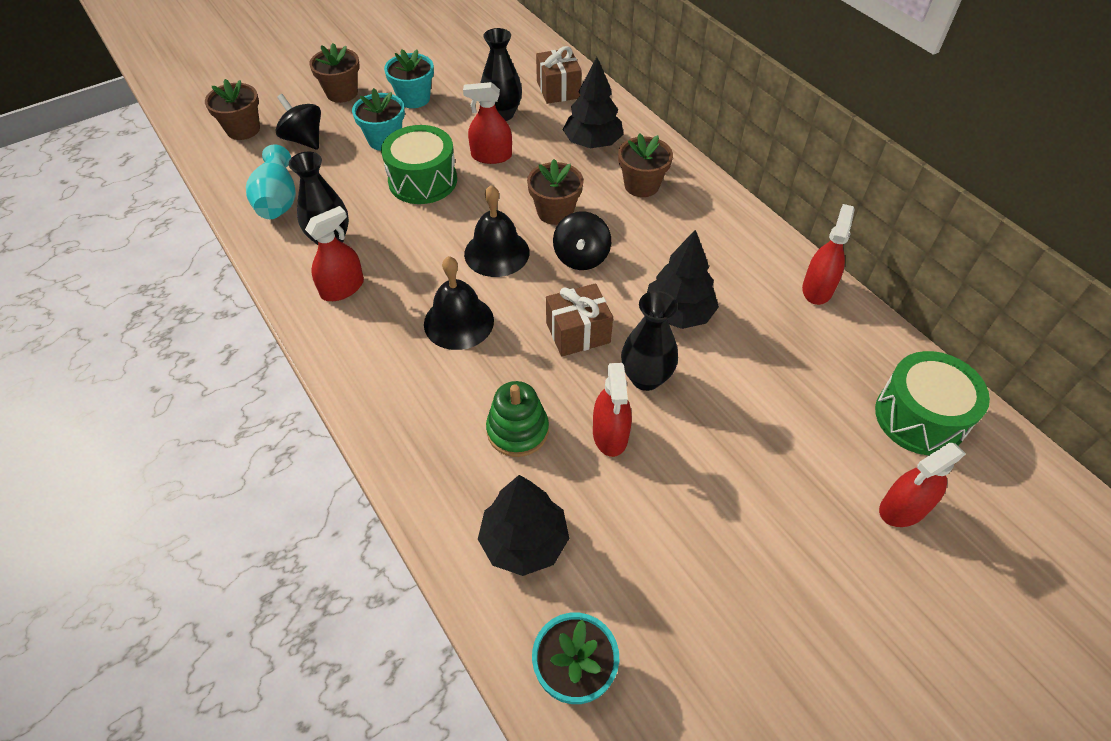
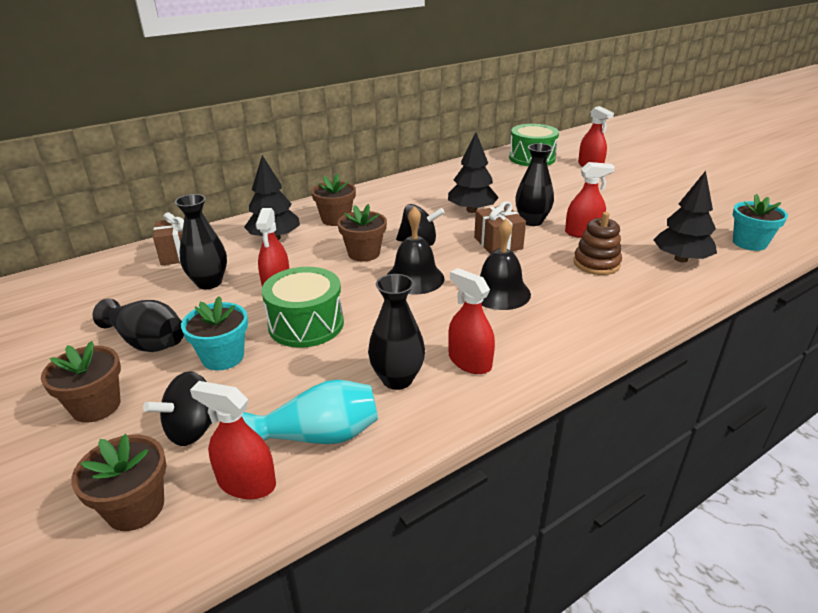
camera: 90 degrees left, 20 degrees down
(414, 98) = (147, 342): turquoise flower pot -> black vase
(517, 430) = (596, 263): green stacking toy -> brown stacking toy
(817, 289) = (443, 172): red spray bottle -> red spray bottle (246, 483)

